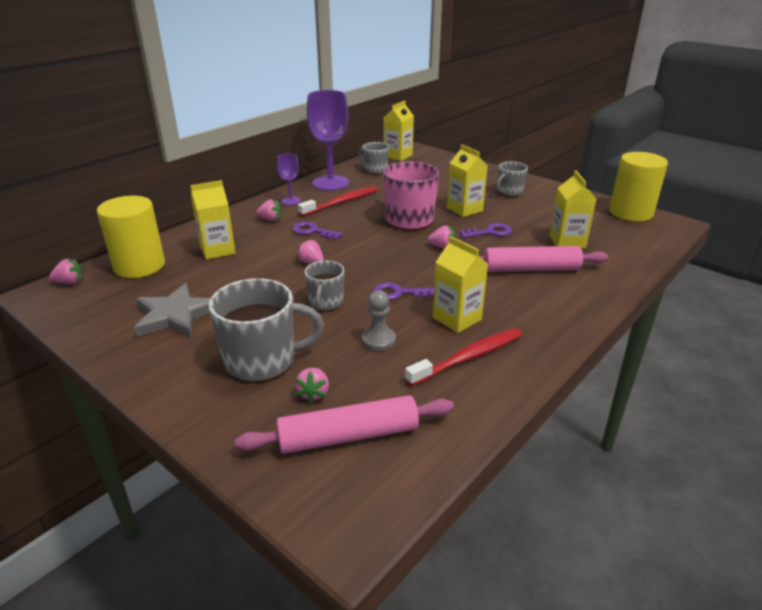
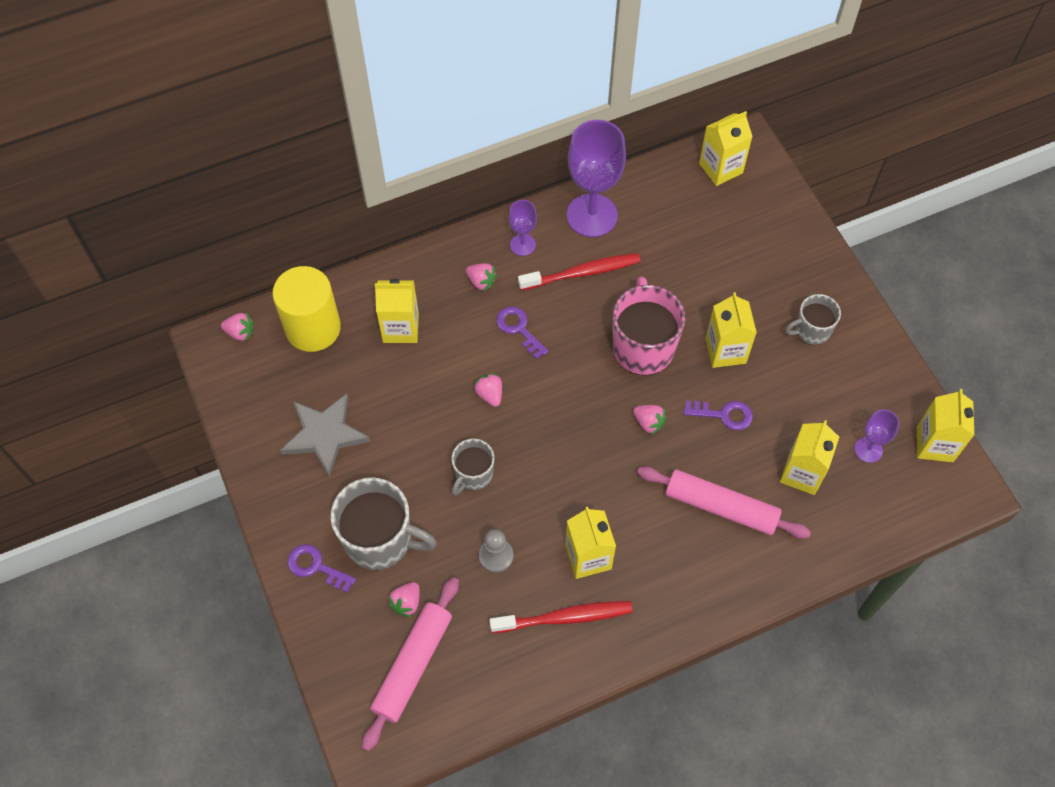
camera: 25 degrees right, 30 degrees up
(348, 436) = (413, 665): pink rolling pin -> pink rolling pin turned 75 degrees counterclockwise
(375, 170) = (667, 200): grey mug -> none
(399, 293) = (553, 490): purple key -> purple key (316, 567)
(596, 224) = (868, 450): none -> purple goblet
(631, 213) = (934, 444): yellow cylinder -> yellow carton

